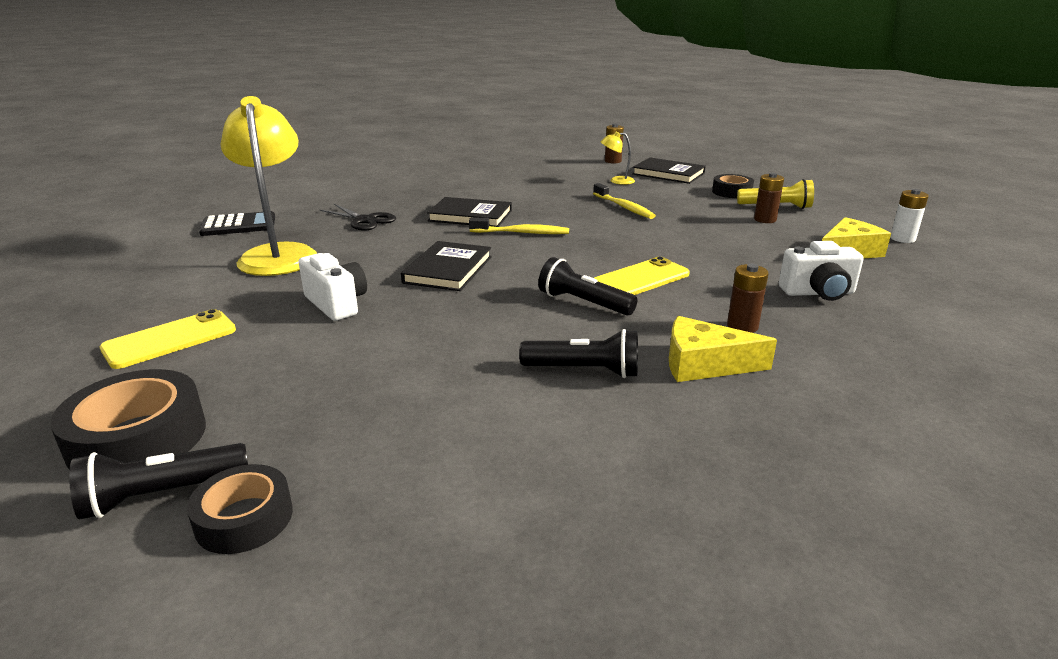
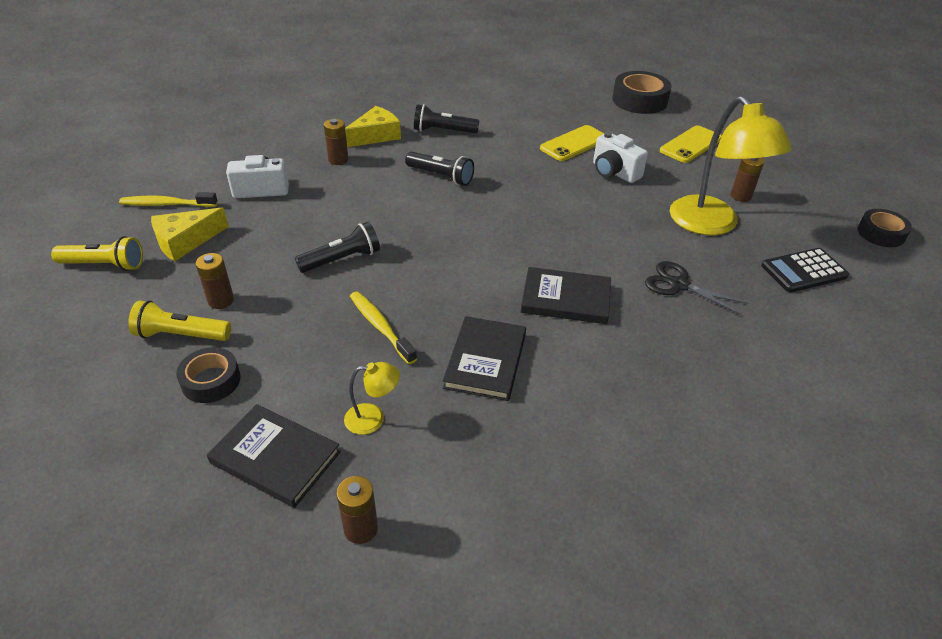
camera: 175 degrees right, 15 degrees up
(162, 495) = (605, 85): black flashlight -> black flashlight (342, 260)
(203, 277) = (740, 196): none -> brown battery
(244, 518) = (568, 79): black tape -> black tape (881, 233)
(448, 270) = (552, 208): black book -> black book (485, 360)
(522, 233) = (499, 265): yellow toothbrush -> yellow toothbrush (166, 204)
(641, 279) = (393, 201): yellow phone -> yellow phone (574, 144)
(704, 364) = (375, 135): yellow cheese -> yellow cheese turned 45 degrees counterclockwise
(902, 239) = (104, 265): white battery -> yellow flashlight

